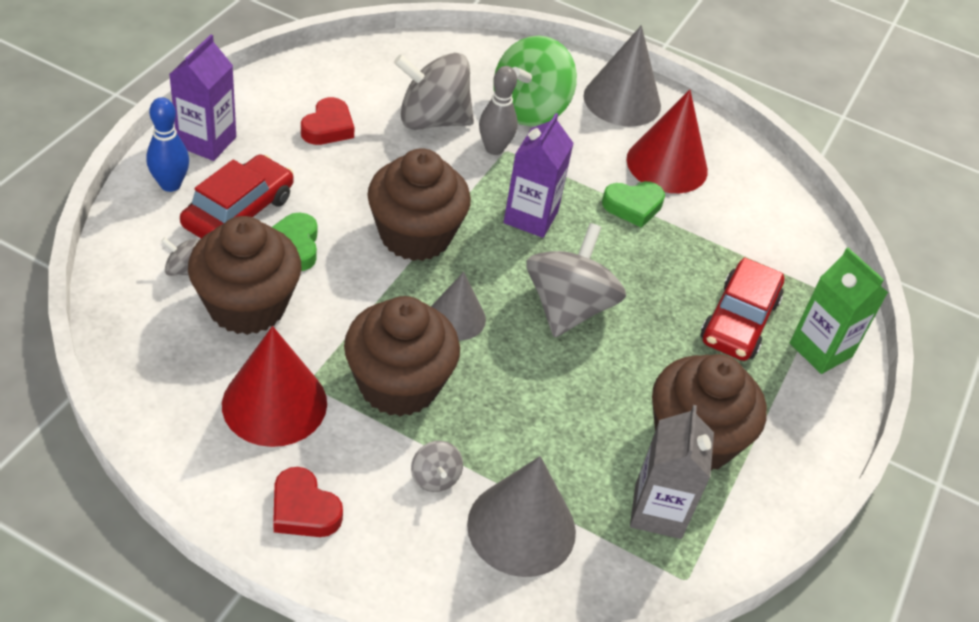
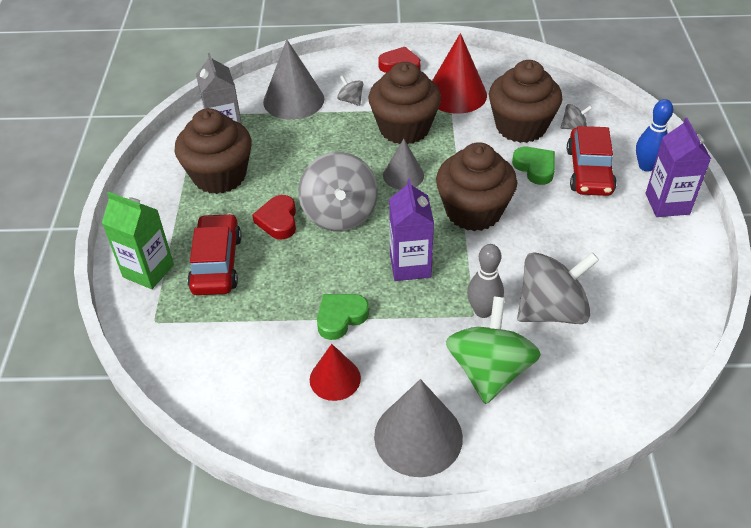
camera: 160 degrees right, 0 degrees up
(328, 127) = (612, 259): red heart -> red heart (278, 221)
(667, 165) = (335, 378): red cone -> red cone, size x0.61

